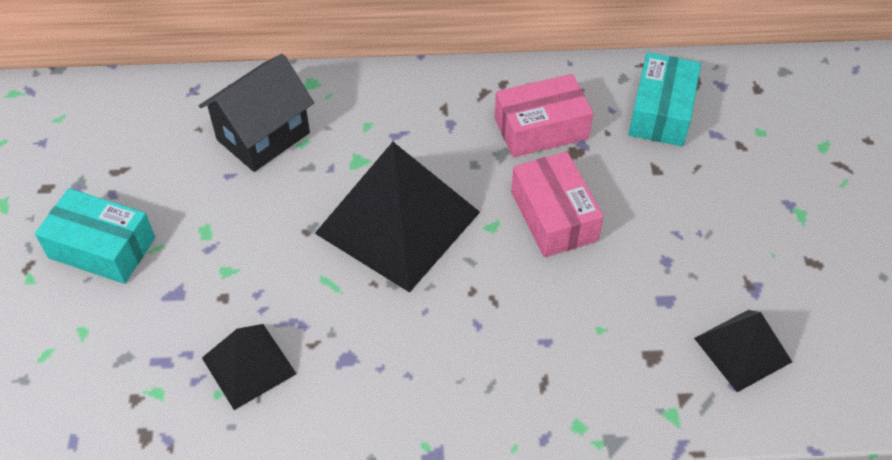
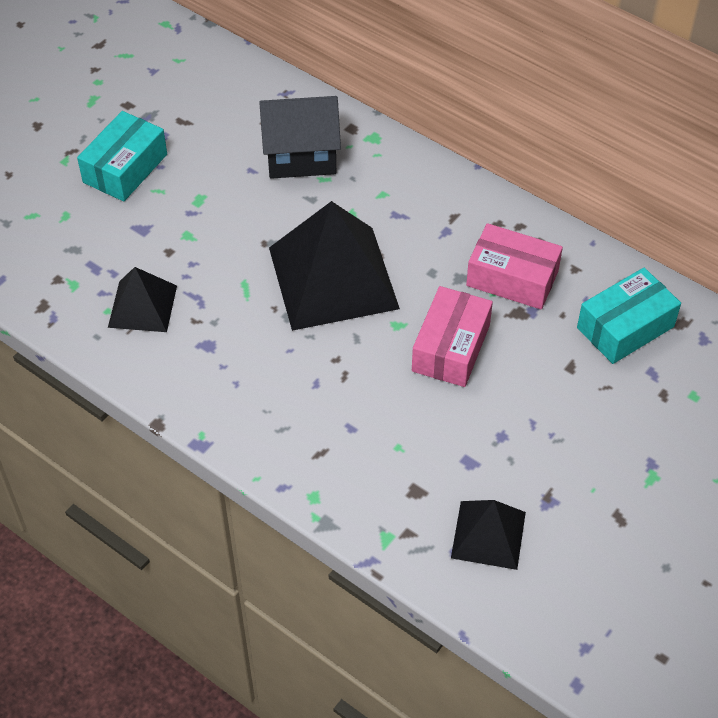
camera: 40 degrees right, 0 degrees up
(102, 248) = (125, 168): turquoise box -> turquoise box turned 60 degrees clockwise

